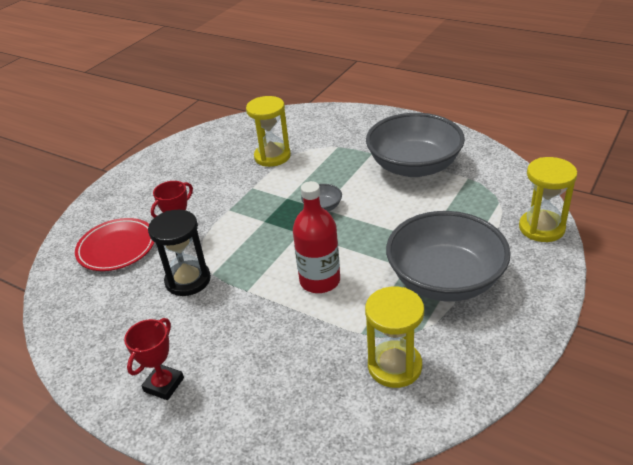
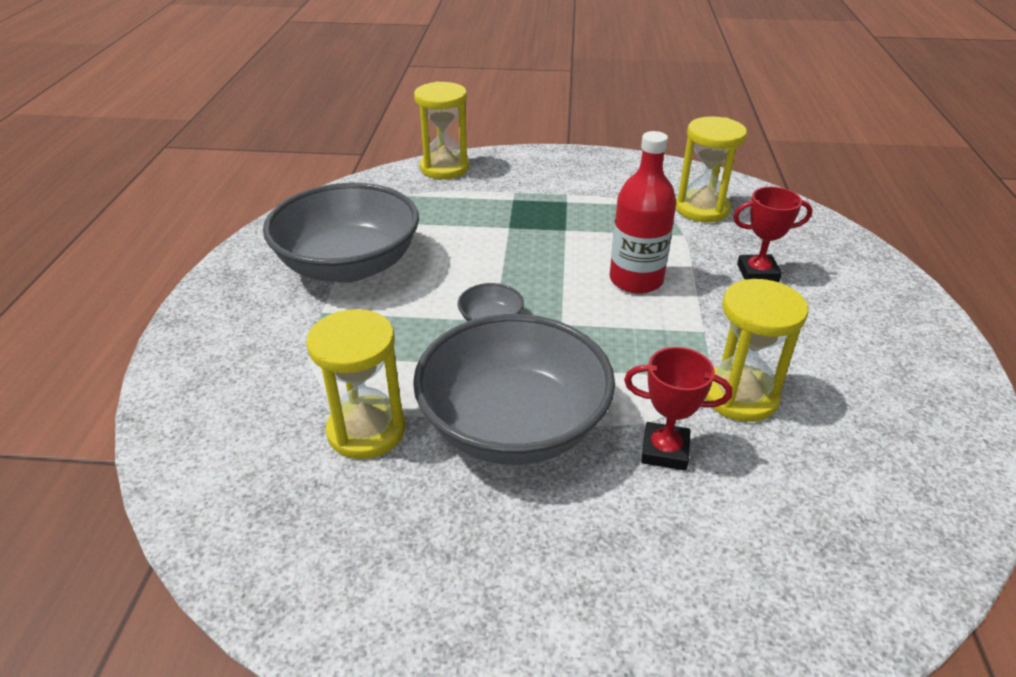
camera: 120 degrees left, 0 degrees up
(117, 248) = (761, 536): red plate -> none
(164, 385) = (891, 339): red trophy -> red trophy (757, 273)
(188, 280) = (740, 396): black hourglass -> yellow hourglass
(445, 279) = (566, 204): grey bowl -> grey bowl (513, 425)

